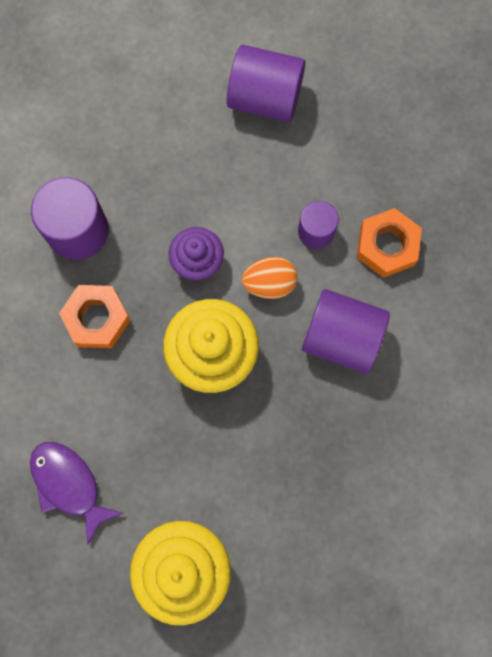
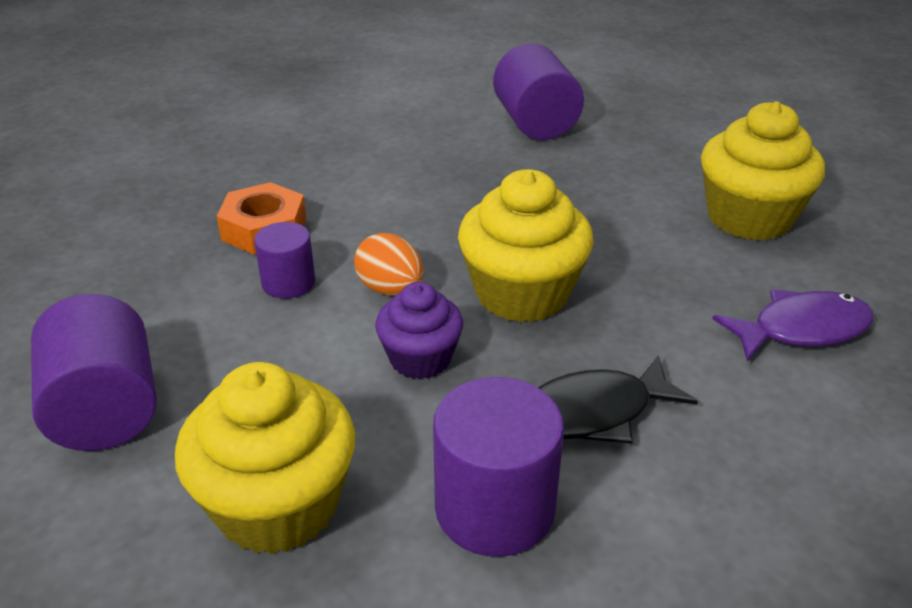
camera: 125 degrees left, 40 degrees down
(69, 484) = (801, 330): purple fish -> purple fish turned 120 degrees counterclockwise
(97, 319) = (595, 412): orange nut -> black fish
(146, 144) = (277, 505): none -> yellow cupcake
(341, 337) = (403, 218): purple cylinder -> purple cylinder (535, 123)

